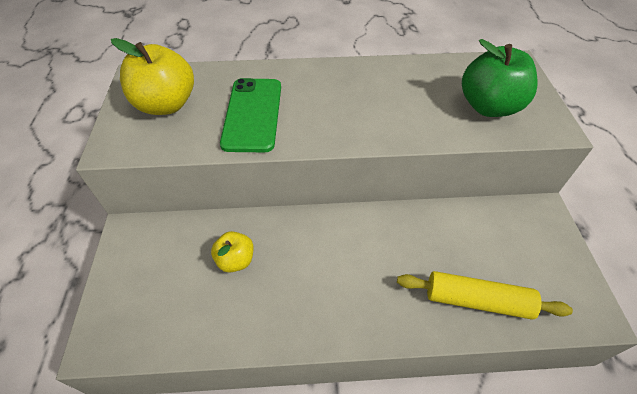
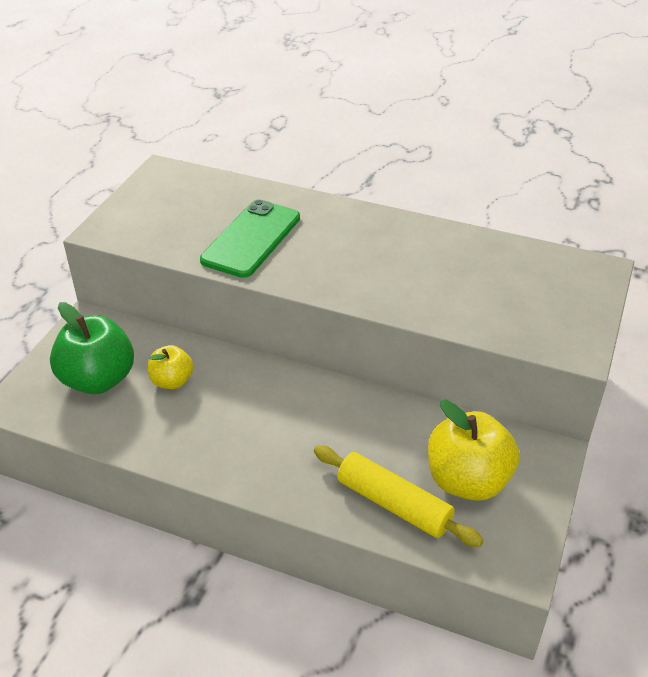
camera: 25 degrees right, 10 degrees down
(166, 105) = (174, 206): yellow apple -> yellow apple (467, 480)
(489, 107) = (517, 305): green apple -> green apple (98, 380)

